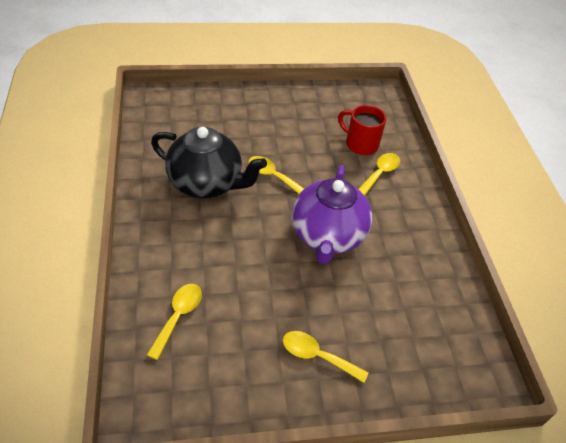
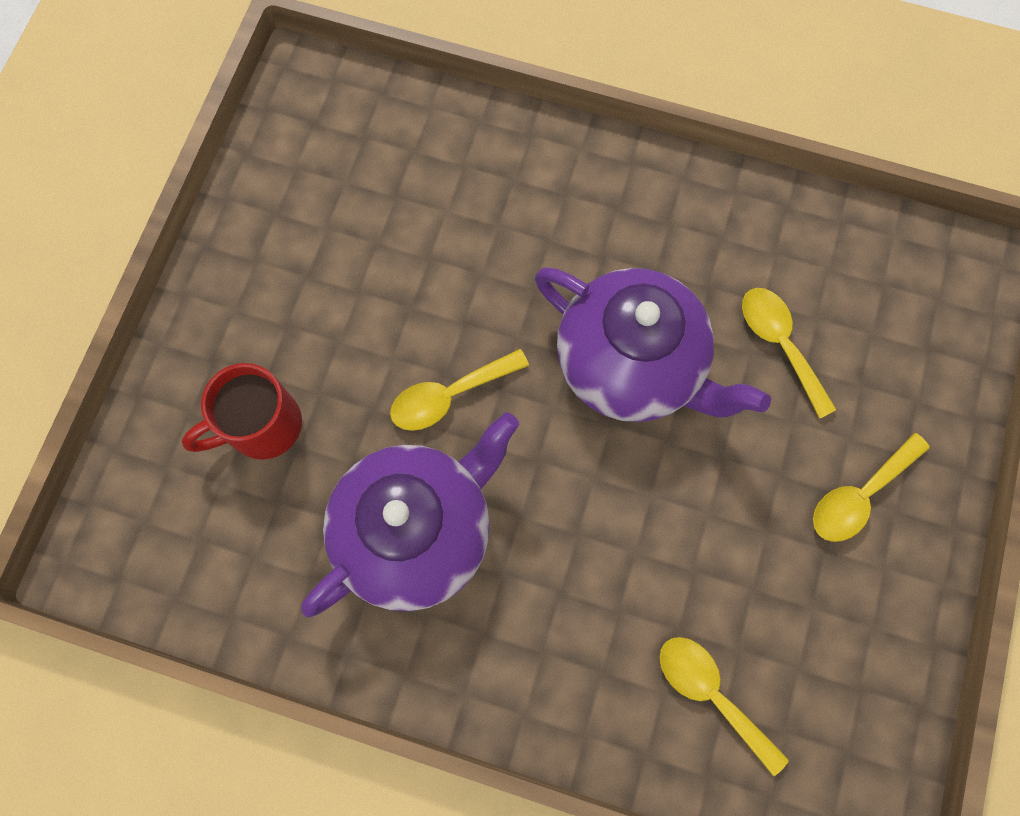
camera: 60 degrees left, 25 degrees up
(206, 183) = (417, 531): black teapot -> purple teapot
(360, 144) = (431, 195): red mug -> red mug (262, 426)
(380, 173) = (521, 200): yellow spoon -> yellow spoon (779, 344)

